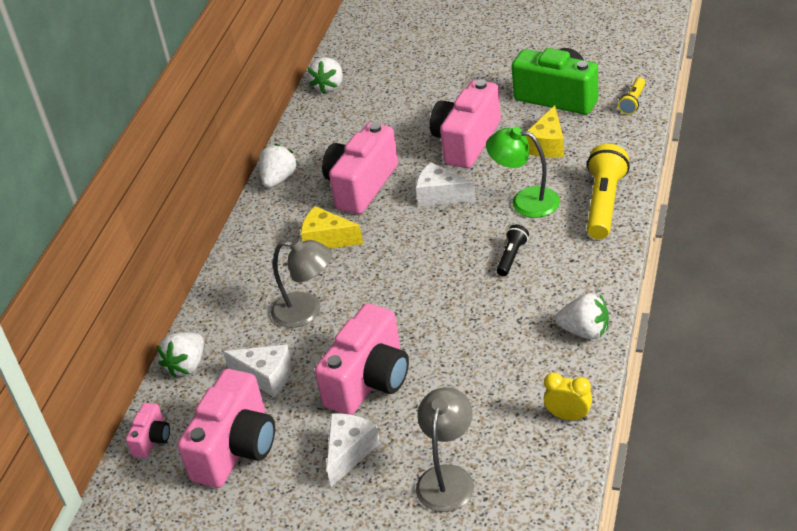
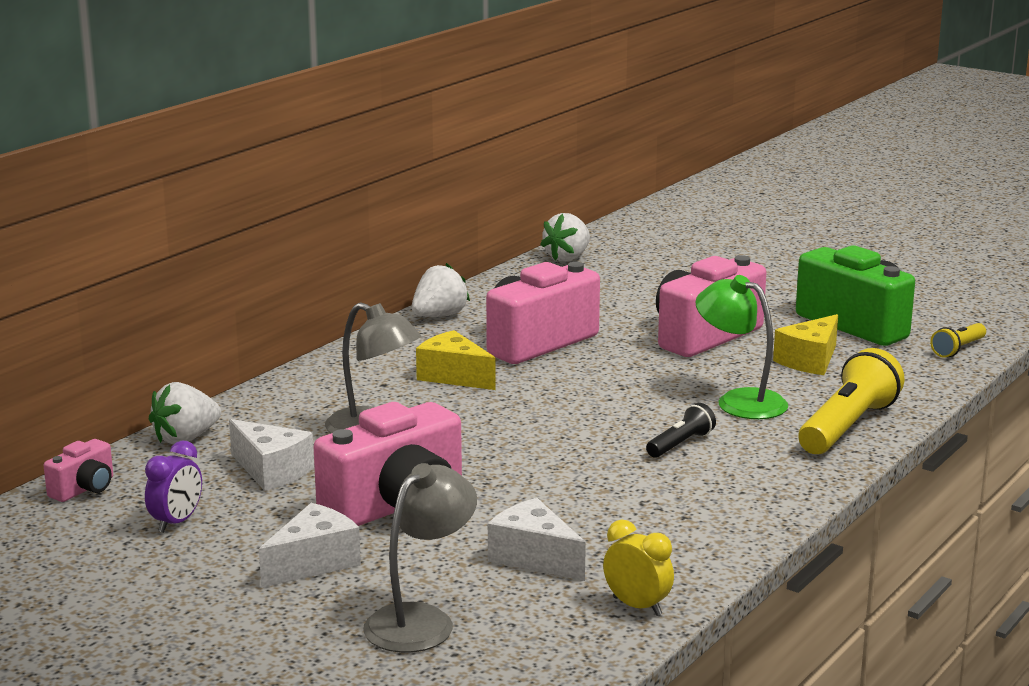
camera: 15 degrees right, 20 degrees down
(236, 448) = (176, 522): pink camera -> purple clock
(441, 195) = (631, 372): white cheese -> white cheese (534, 557)
(585, 331) = (726, 533): white strawberry -> none

